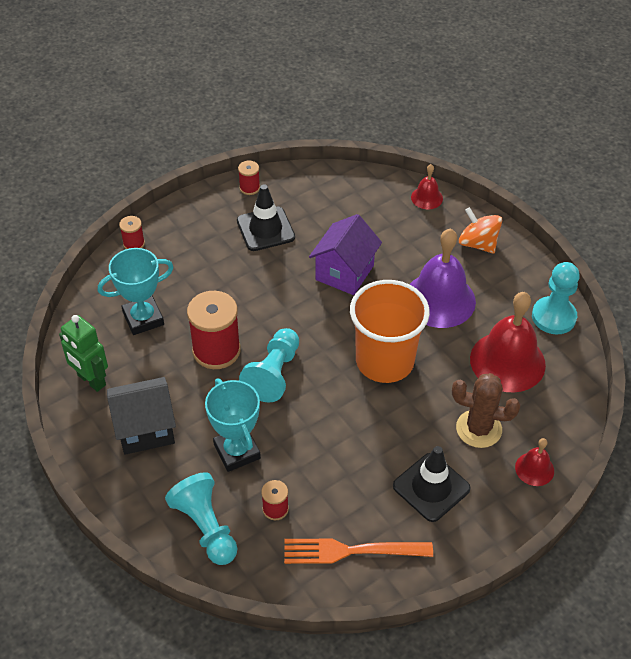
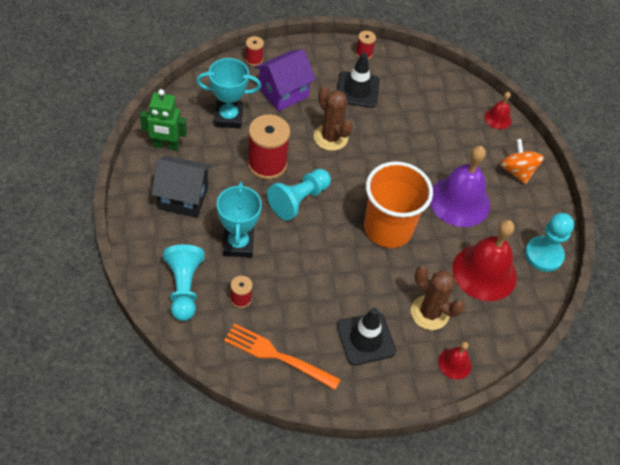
camera: 20 degrees right, 5 degrees up
(91, 380) = (166, 145): green robot -> green robot turned 60 degrees counterclockwise
(267, 292) = (330, 137): none -> brown cactus
(344, 273) = (397, 148): purple house -> purple house (283, 93)

